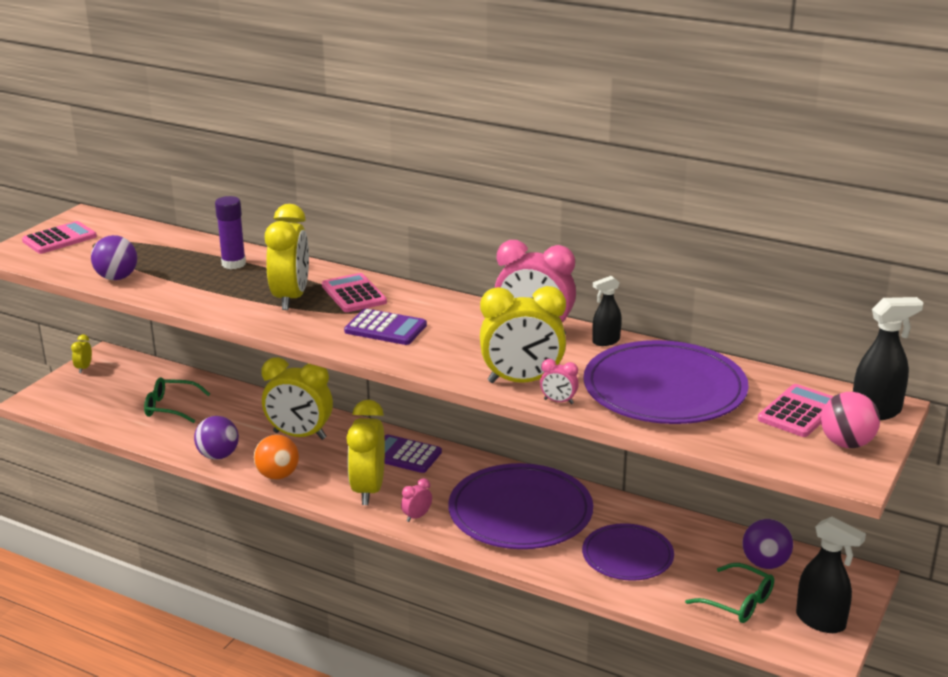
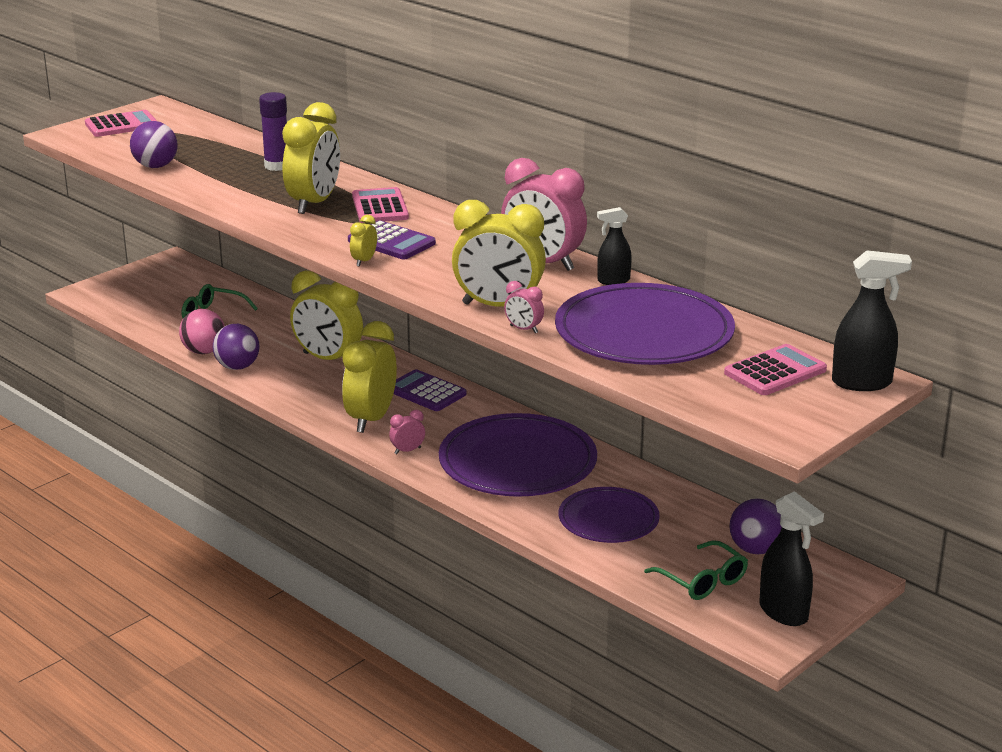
camera: 15 degrees right, 0 degrees up
(84, 368) = (146, 269): yellow clock -> yellow clock (364, 261)
(278, 475) = (287, 393): orange ball -> none
(846, 444) = (805, 407): pink ball -> pink ball (204, 351)

